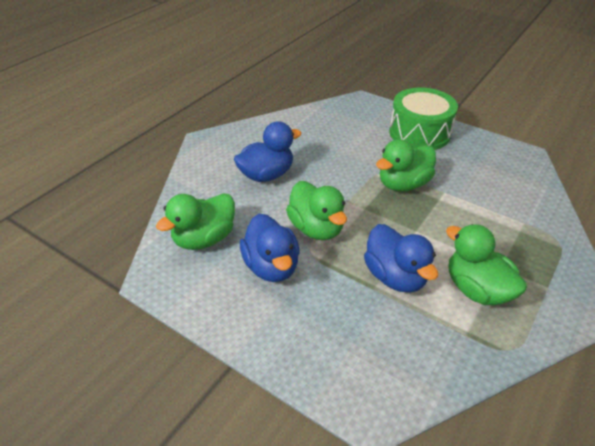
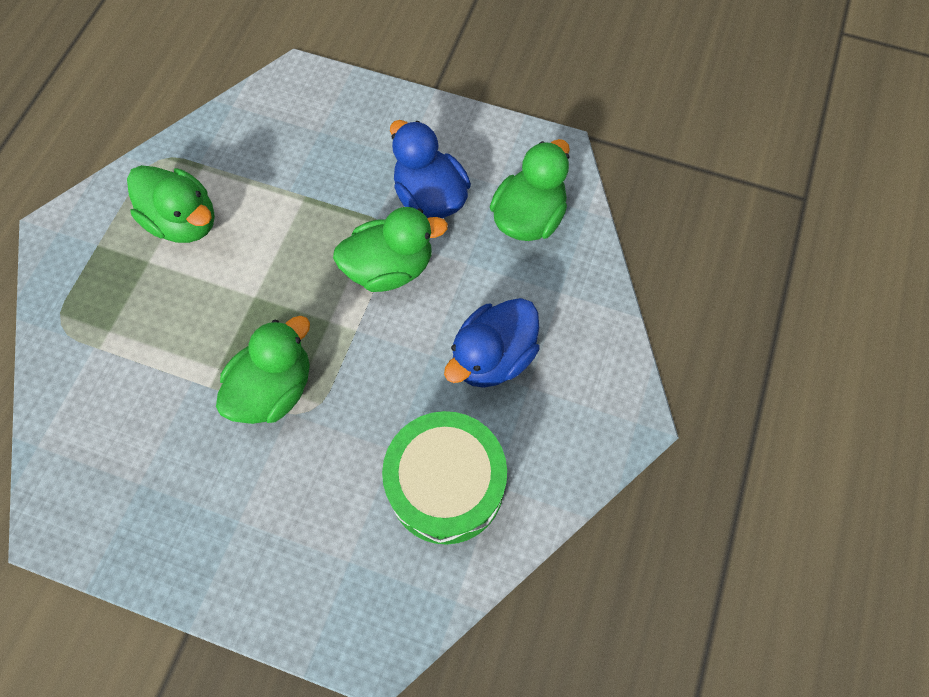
camera: 165 degrees right, 25 degrees up
(316, 228) = (390, 268): green duck -> green duck turned 120 degrees clockwise
(395, 276) = (280, 217): blue duck -> none
(419, 133) = (245, 549): green drum -> green drum (446, 485)

